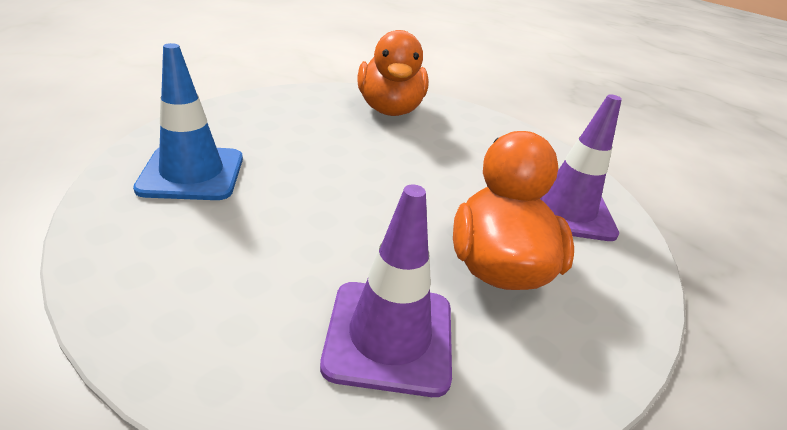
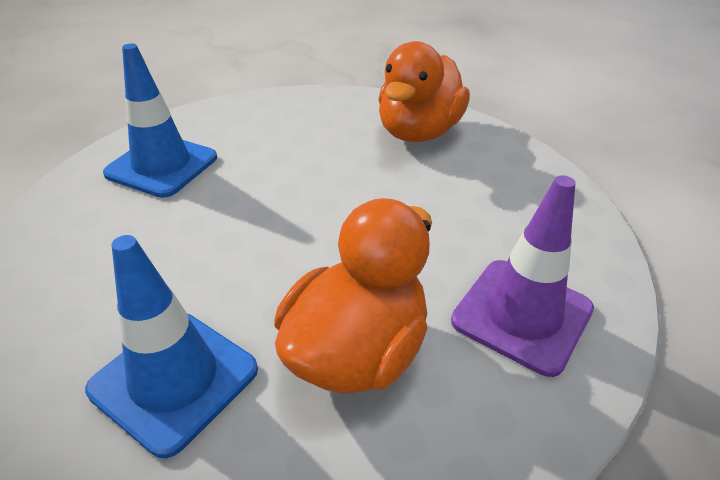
camera: 35 degrees right, 5 degrees up
(389, 336) = (174, 379): purple traffic cone -> blue traffic cone

